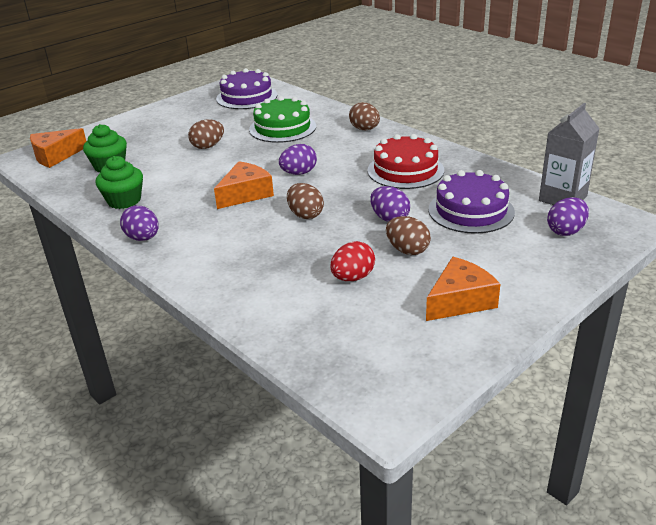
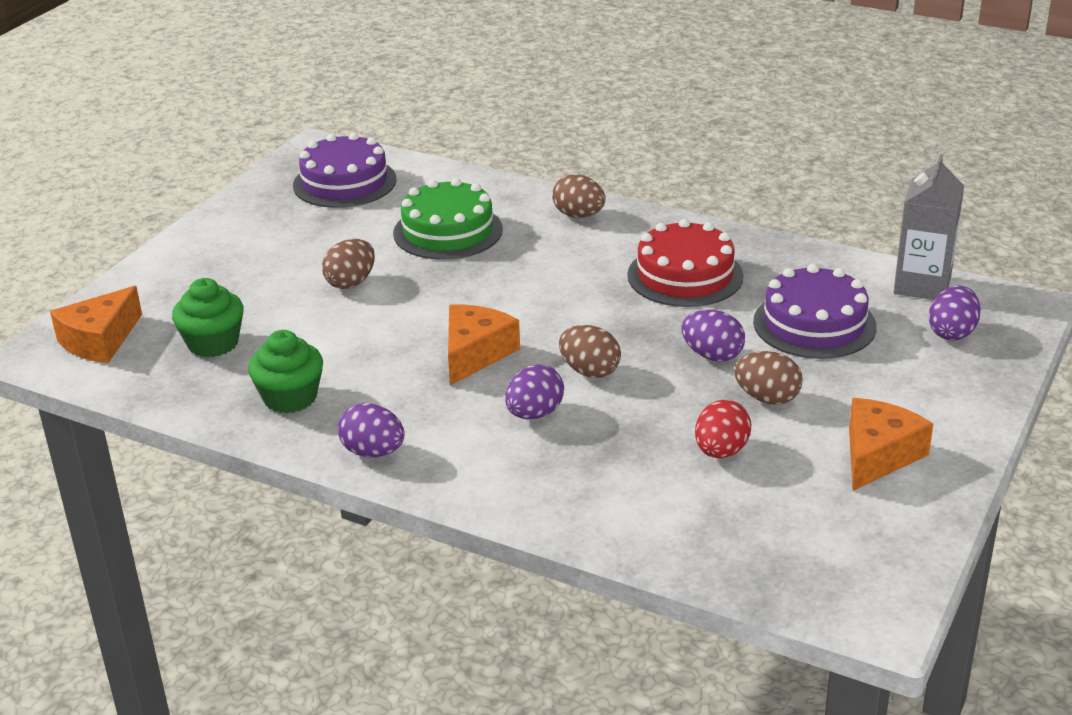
camera: 20 degrees left, 0 degrees up
(298, 173) = (531, 306): purple egg -> purple egg (534, 414)

